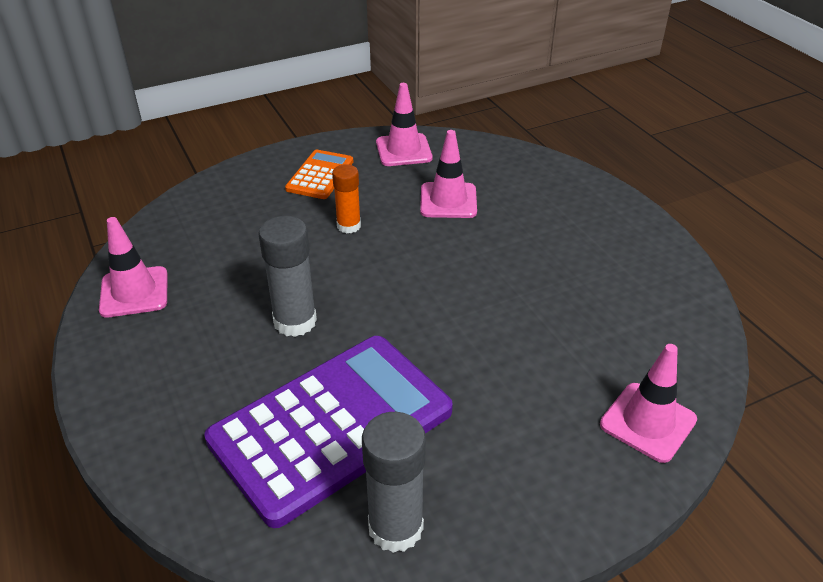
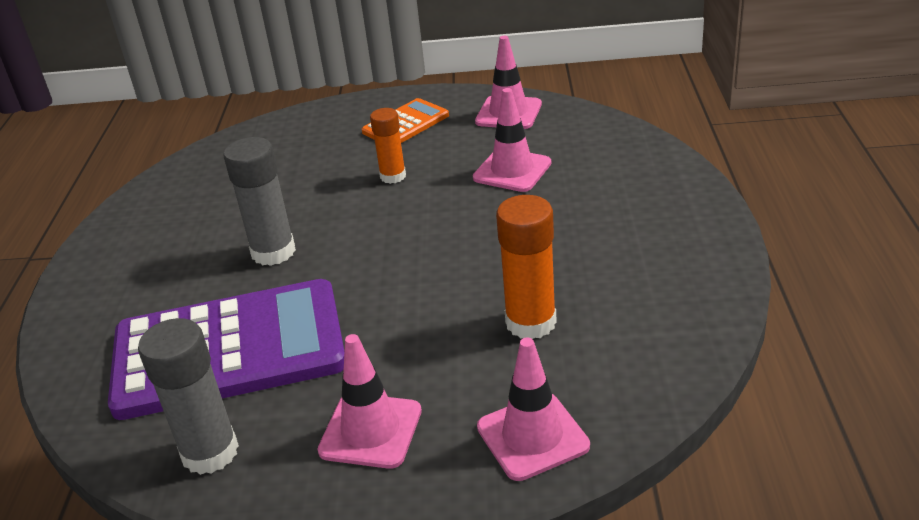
camera: 30 degrees right, 5 degrees down
(134, 292) = (165, 197): pink traffic cone -> pink traffic cone (370, 431)
(569, 328) = (530, 322): none -> orange glue stick

